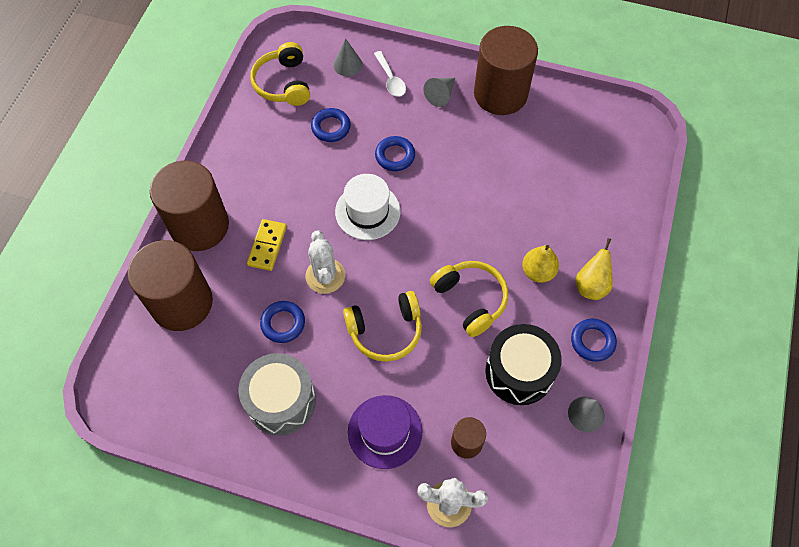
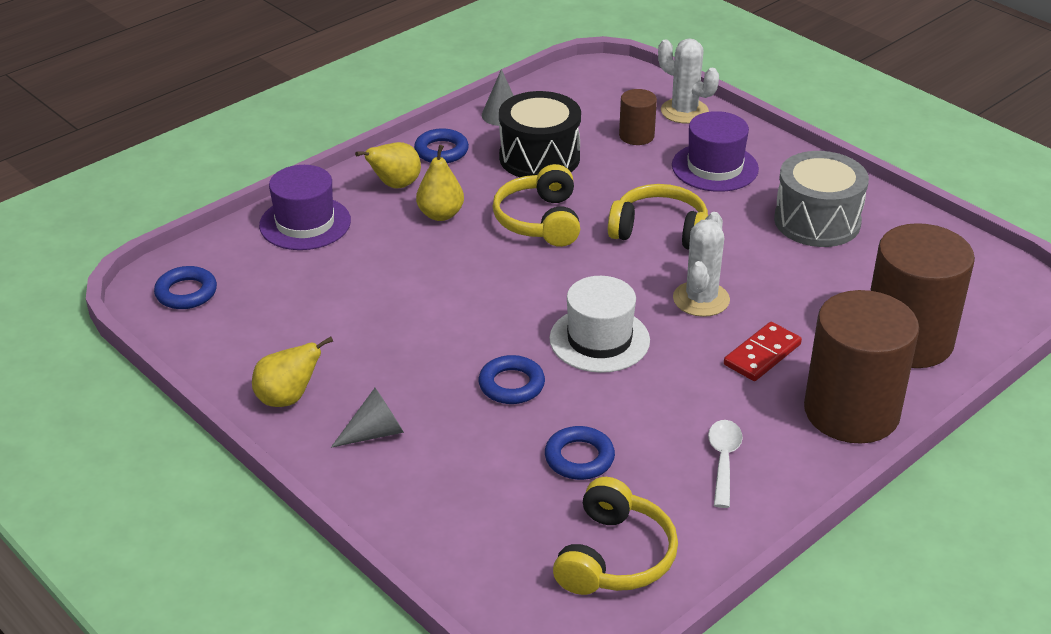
camera: 150 degrees left, 25 degrees down
(267, 246) = (762, 355): yellow domino -> red domino
(283, 323) = (781, 277): blue ring -> blue ring (186, 293)
(347, 64) = (483, 541): grey cone -> none
(391, 79) = (431, 487): white spoon -> white spoon (723, 460)
(500, 94) = (288, 398): brown cylinder -> yellow pear
(612, 219) = (305, 223): none -> purple hat

